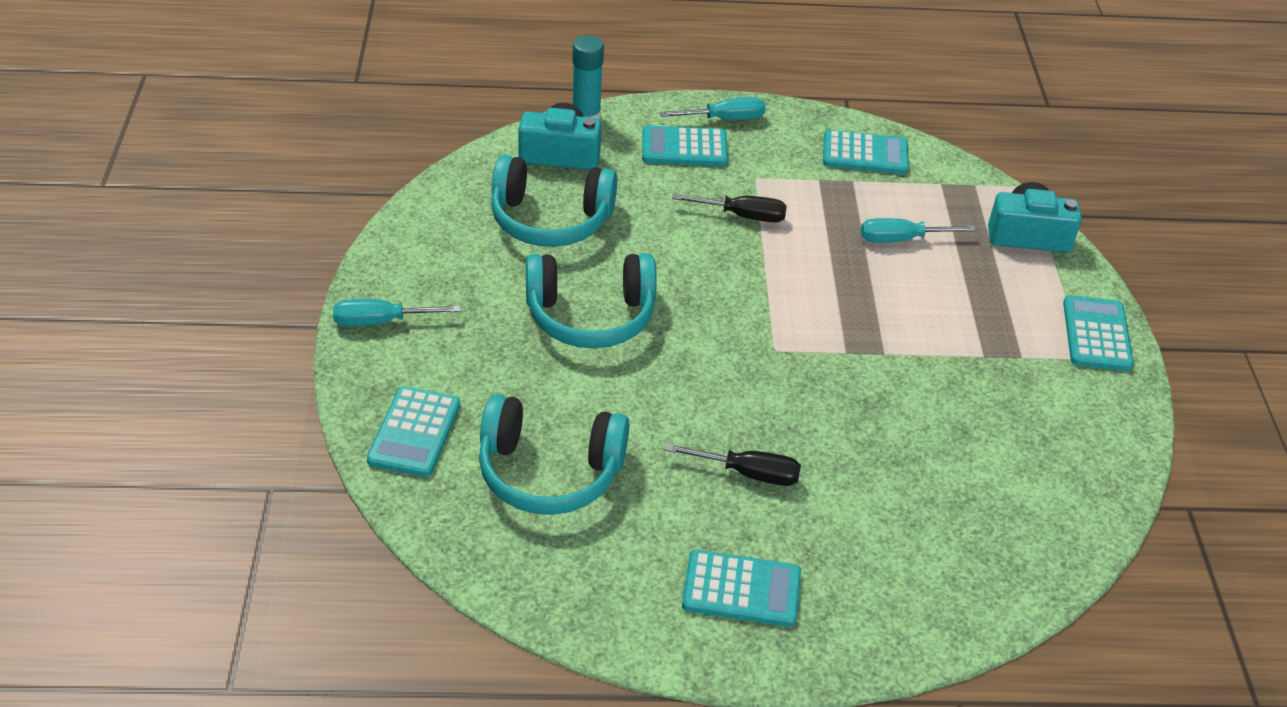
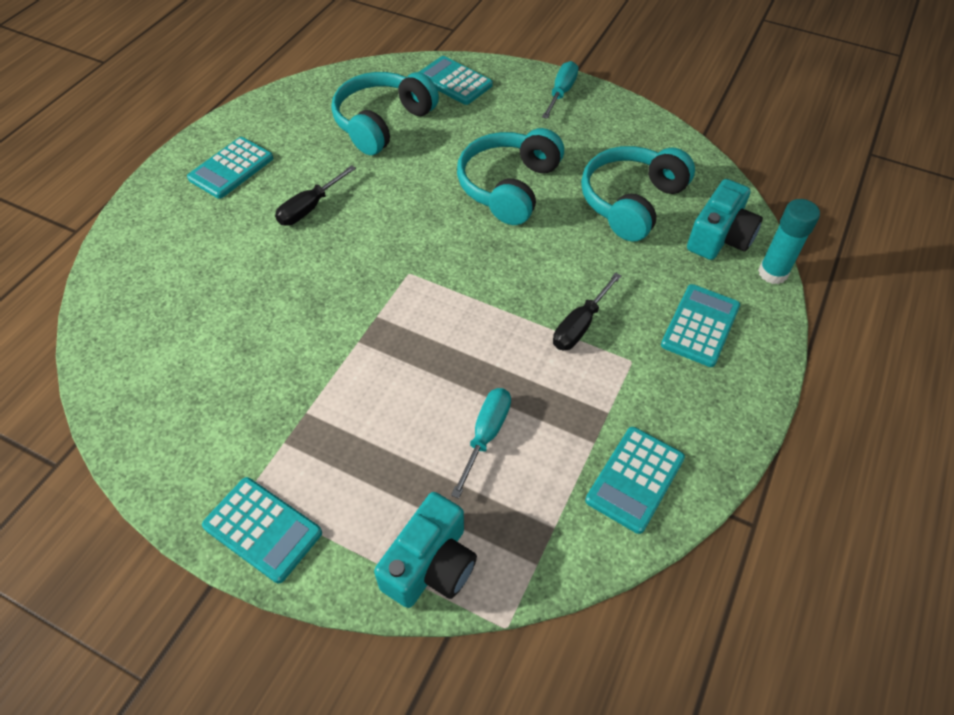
camera: 120 degrees right, 10 degrees up
(724, 119) = (739, 379): turquoise screwdriver -> none

